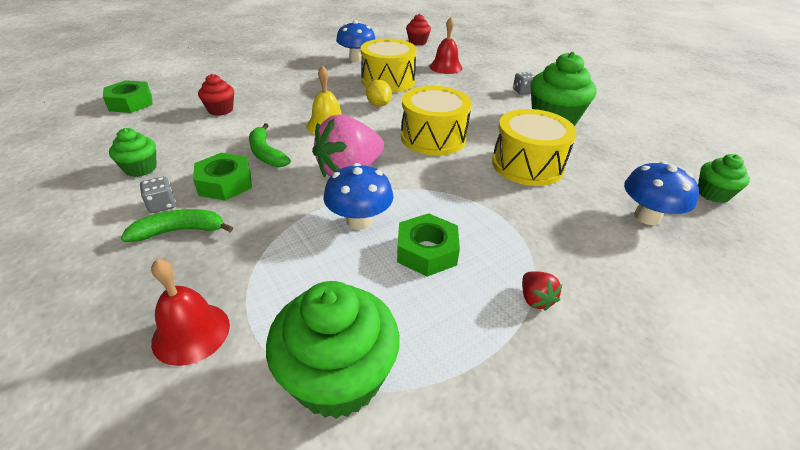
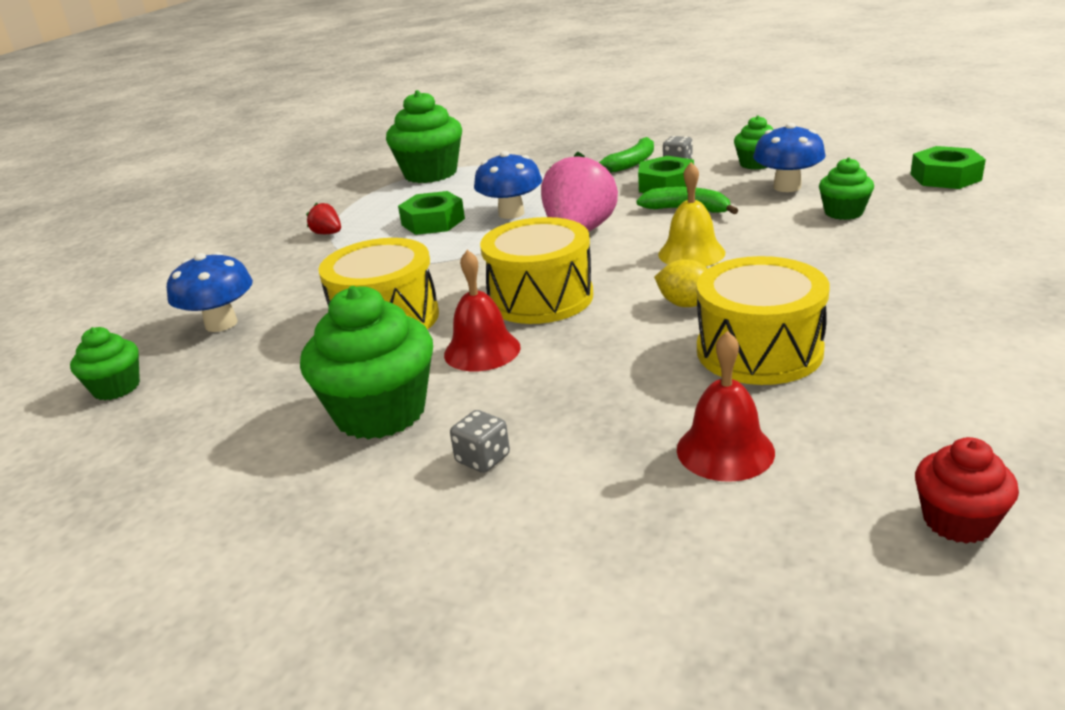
camera: 150 degrees right, 10 degrees down
(191, 333) = (532, 153): red bell -> red bell (482, 350)
(220, 110) = (843, 212): red cupcake -> green cupcake
(356, 59) = (927, 371): blue mushroom -> blue mushroom (787, 187)

